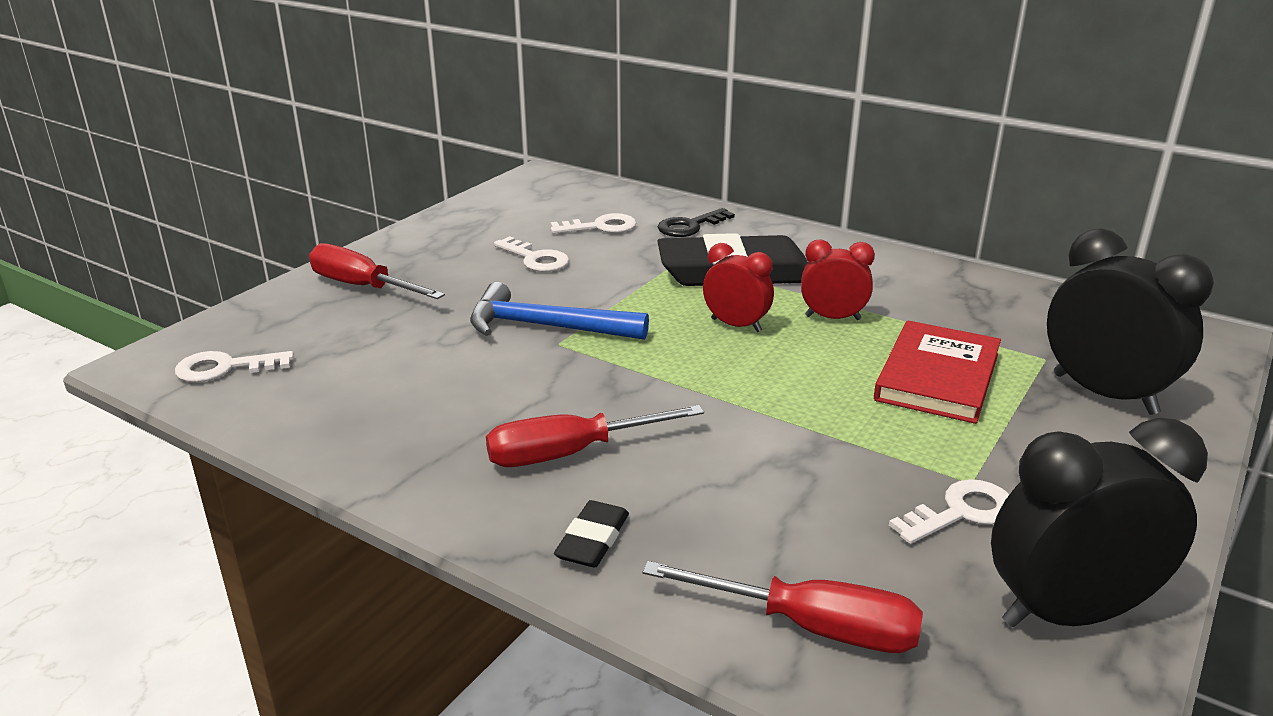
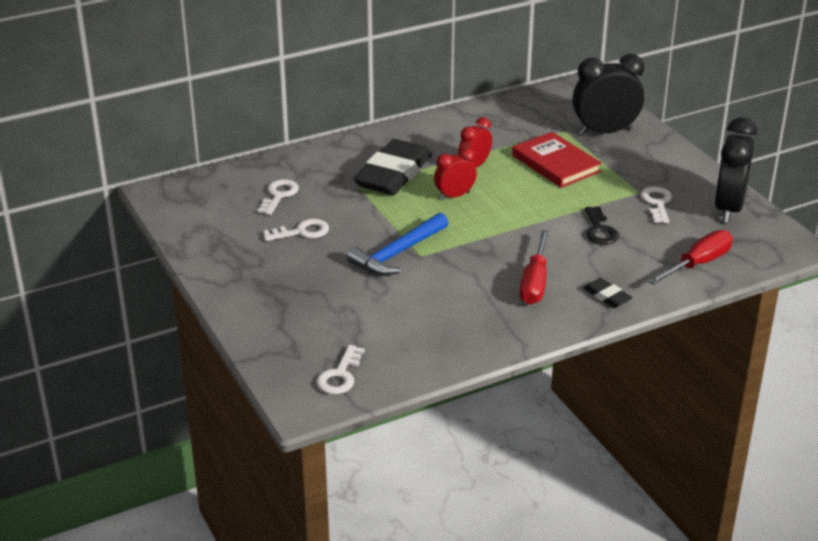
camera: 60 degrees left, 5 degrees up
(362, 287) = (274, 305): red screwdriver -> none
(690, 226) = (314, 166): black key -> black key (600, 230)

